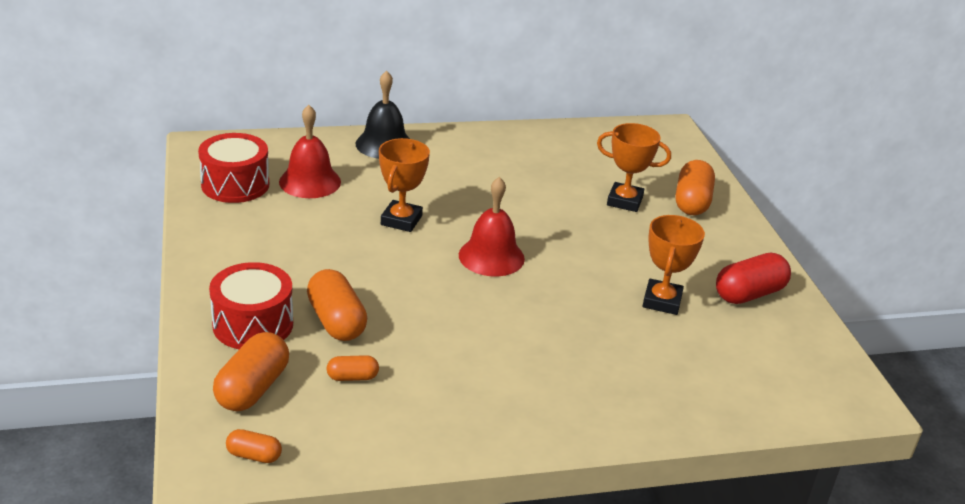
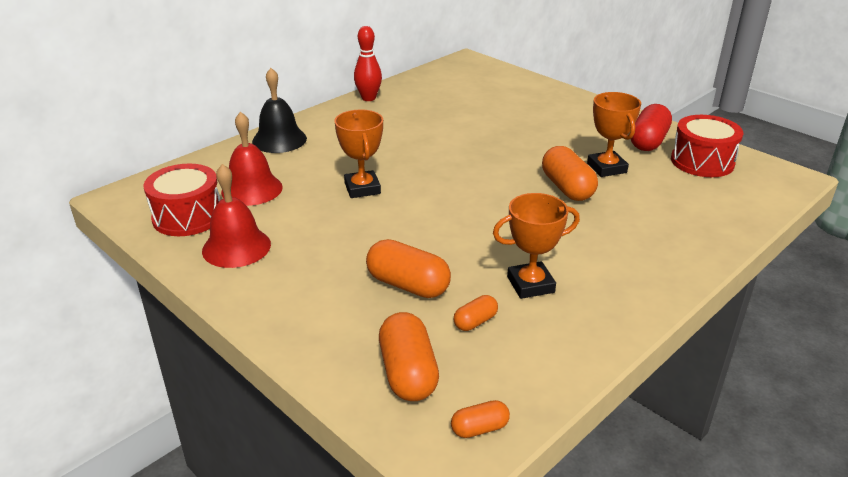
camera: 30 degrees left, 0 degrees up
(253, 324) = (342, 321): red drum -> red drum (702, 162)
(491, 256) = (461, 186): red bell -> red bell (236, 247)
(514, 133) = (368, 98): none -> red bowling pin
(624, 201) = (499, 115): orange trophy -> orange trophy (530, 285)
(692, 202) = (541, 99): orange capsule -> orange capsule (567, 188)

